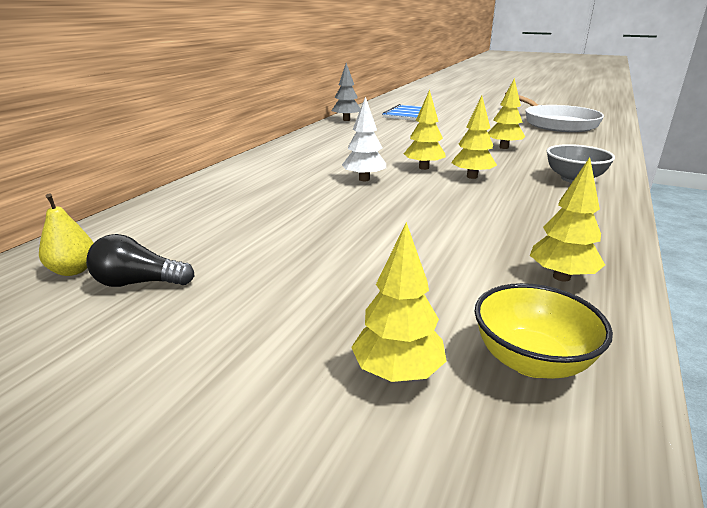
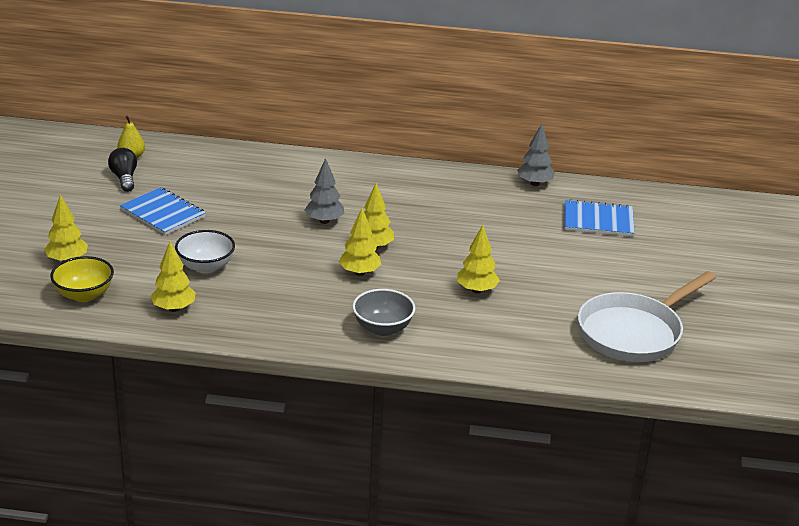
camera: 70 degrees right, 5 degrees up
(282, 261) = (163, 213): none -> blue notebook
(364, 179) = (324, 221): white tree -> grey tree
(447, 245) = (206, 267): none -> white bowl

